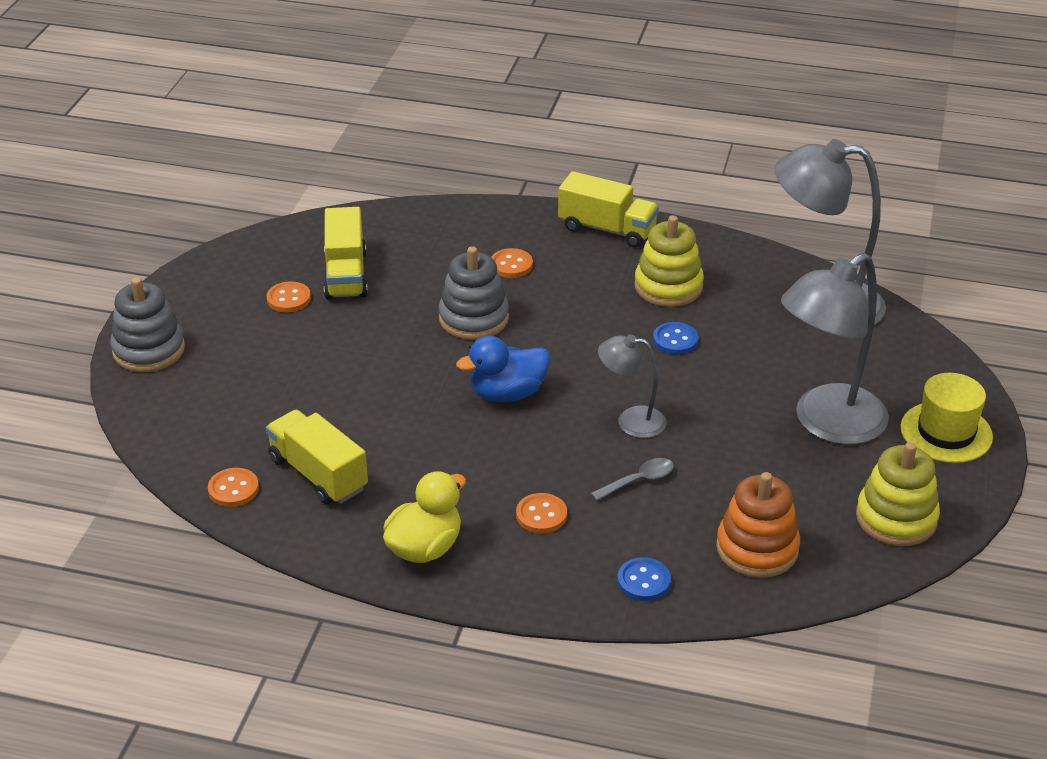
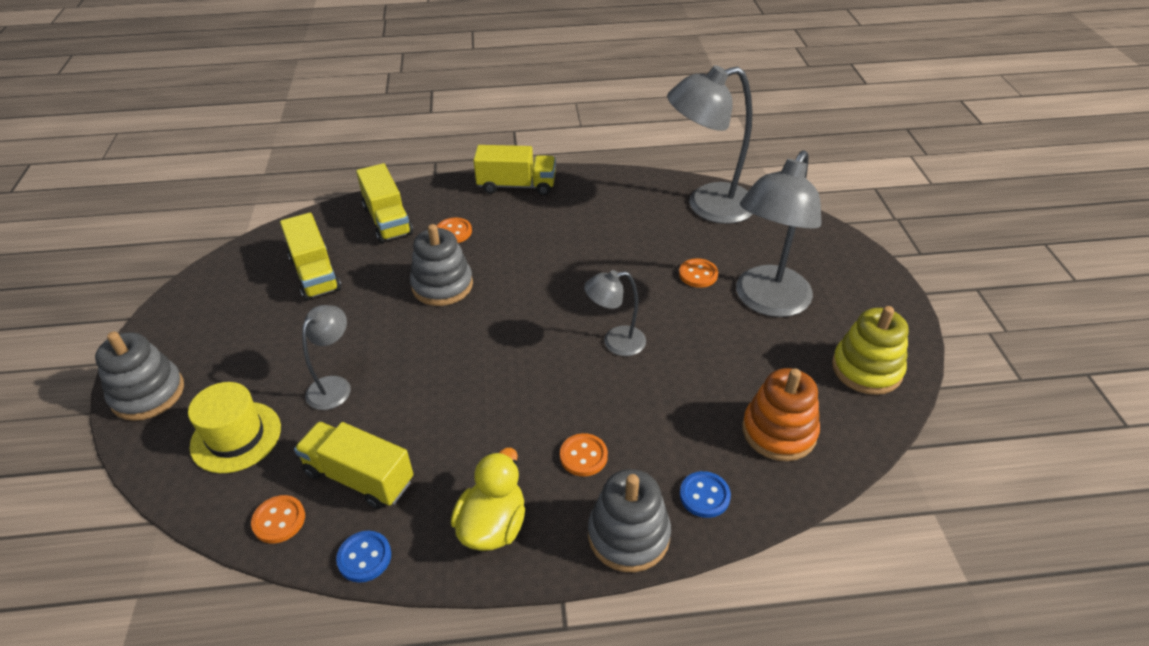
camera: 20 degrees left, 5 degrees up
(288, 299) = (270, 308): orange button -> orange button (698, 274)
(325, 388) = (334, 386): none -> grey lamp
(444, 235) = (387, 220): none -> yellow truck
(507, 393) = (500, 346): blue duck -> none
(550, 591) = (628, 535): none -> grey stacking toy
(638, 480) = (649, 396): grey spoon -> none
(668, 286) = (586, 220): yellow stacking toy -> none
(675, 340) = (614, 262): blue button -> blue button (364, 557)
(946, 432) = (855, 284): yellow hat -> yellow hat (236, 437)

